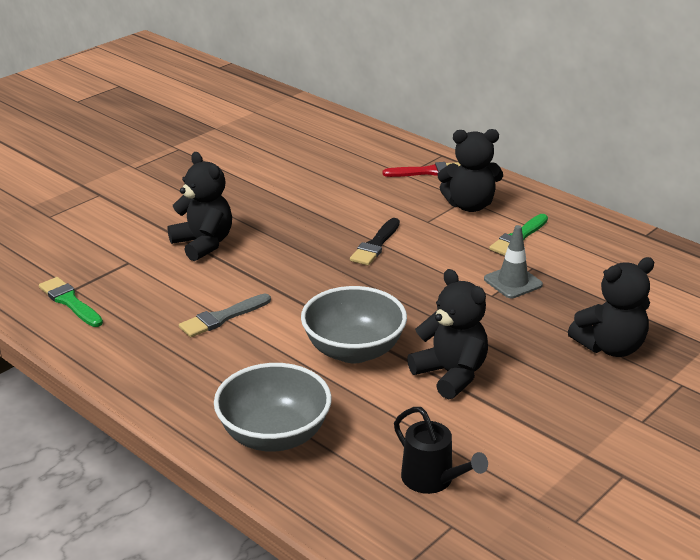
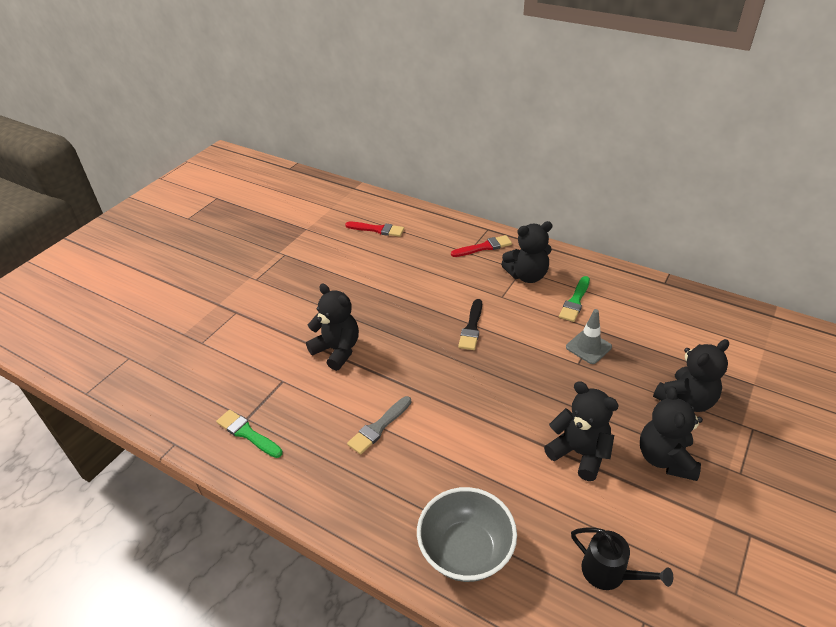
camera: 10 degrees left, 10 degrees up
(301, 139) = (377, 229): none -> red brush
(353, 350) = (495, 442): grey bowl -> none
(554, 394) = (665, 458): none -> black teddy bear

